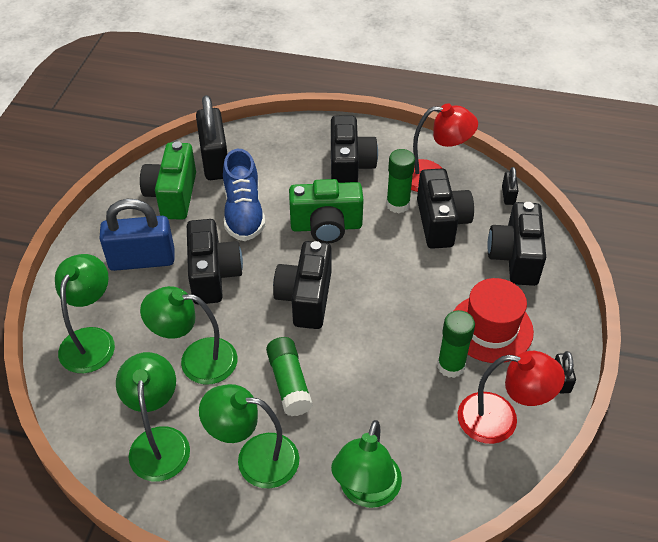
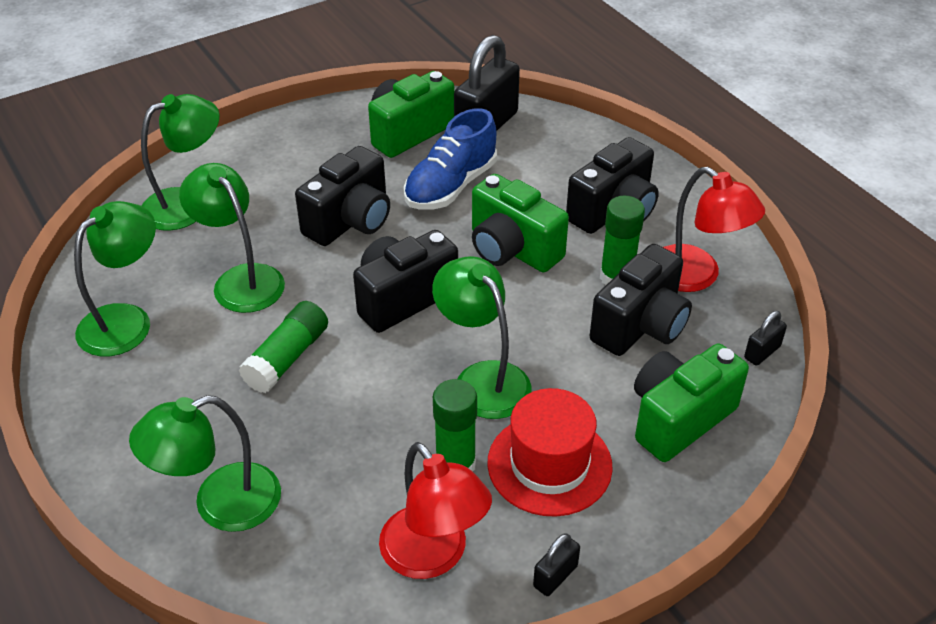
camera: 45 degrees right, 5 degrees down
(142, 260) = (310, 169): blue padlock -> none
(255, 458) = (174, 395): green lamp -> green lamp (483, 379)
(515, 258) = (679, 418): black camera -> green camera

